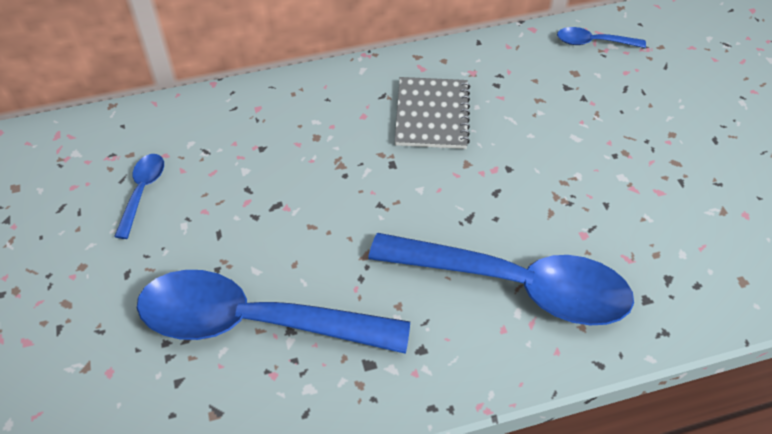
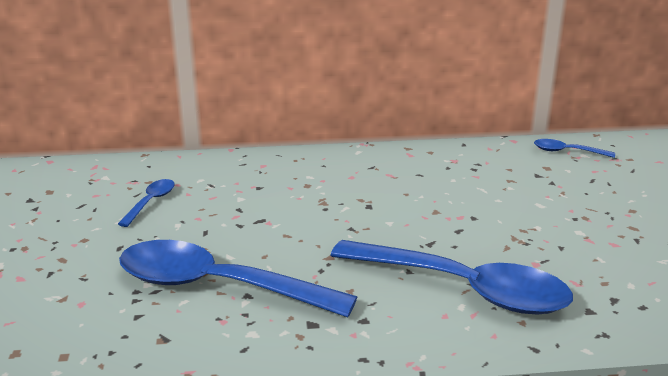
camera: 10 degrees right, 25 degrees down
(432, 115) = (411, 181): grey notebook -> none

